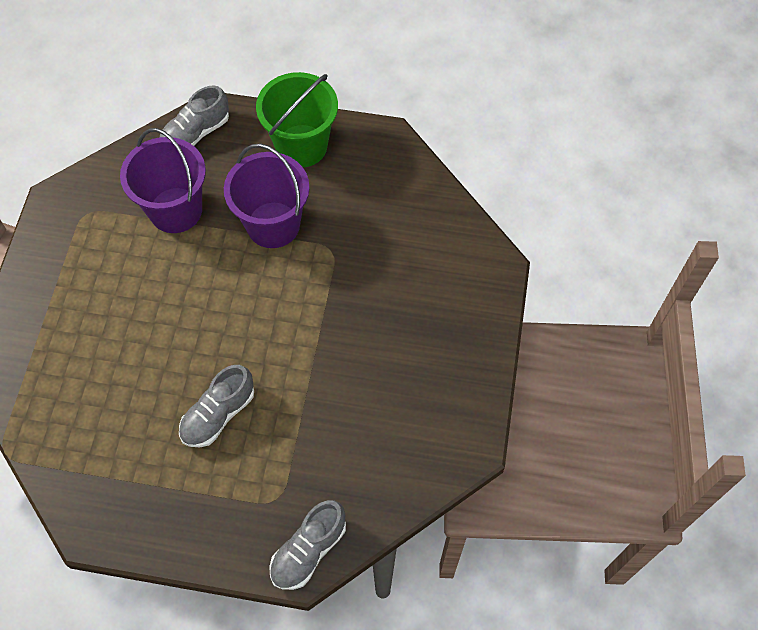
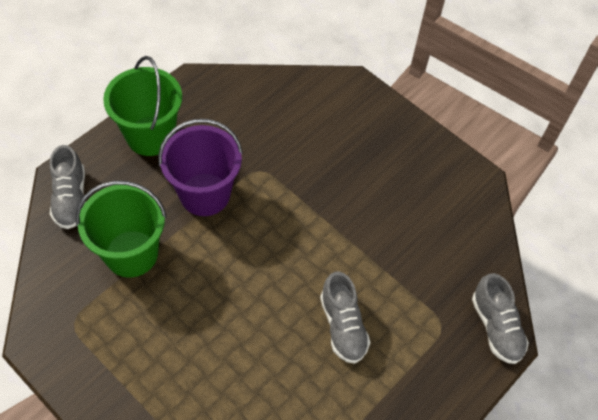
camera: 60 degrees left, 5 degrees down
(175, 210) = (131, 253): purple bucket -> green bucket

